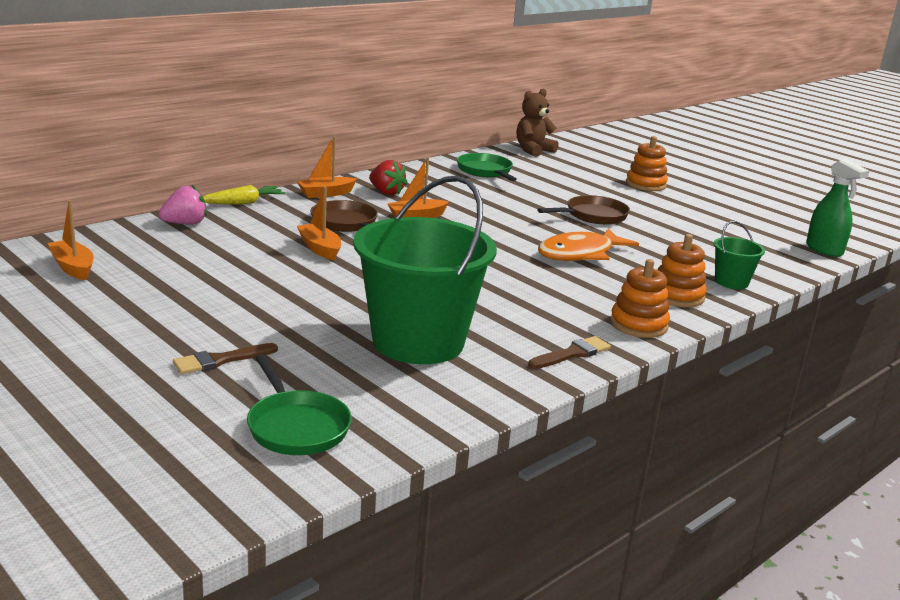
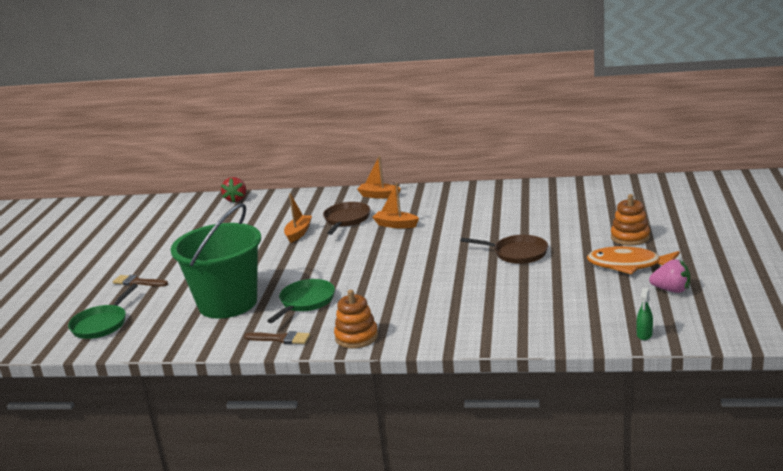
camera: 55 degrees right, 0 degrees up
(73, 267) = (178, 215): orange boat -> none
(185, 224) = (269, 200): pink strawberry -> pink strawberry (671, 290)
(244, 203) = (322, 193): yellow carrot -> none
(386, 192) = (416, 202): red strawberry -> red strawberry (236, 199)
(485, 171) = (522, 199): green pan -> green pan (305, 302)
(533, 150) = (605, 187): brown teddy bear -> none
(580, 254) = (436, 279): orange fish -> orange fish (629, 265)
(677, 296) = (427, 328): orange stacking toy -> none
(731, 282) = (492, 332): green bucket -> none
(824, 250) = (644, 334): green spray bottle -> green spray bottle, size x0.57

